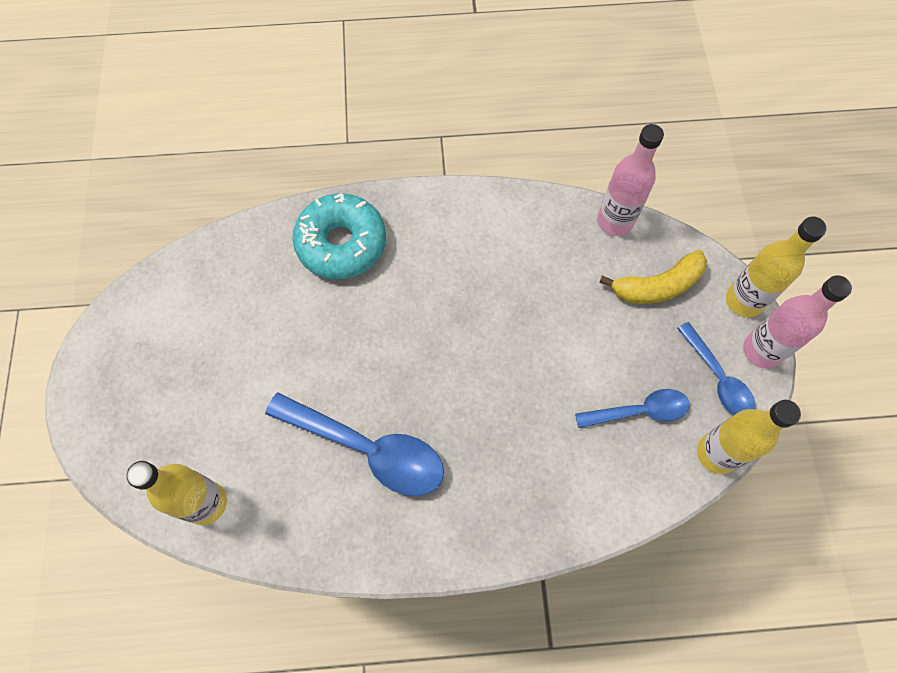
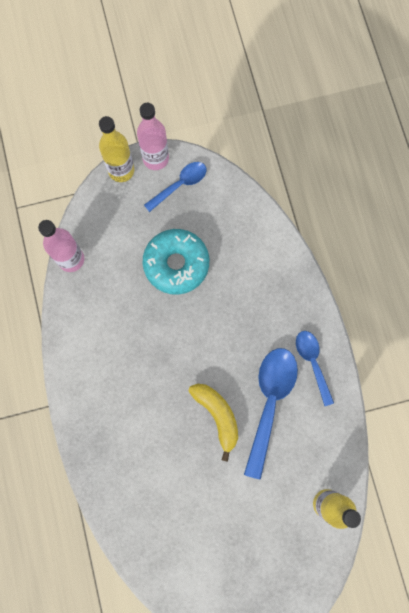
camera: 100 degrees left, 10 degrees up
(341, 243) = (118, 457): turquoise donut -> turquoise donut (176, 264)
(639, 411) = (211, 231): blue spoon -> blue spoon (312, 362)
(657, 286) = (119, 226): yellow banana -> yellow banana (217, 415)
(716, 453) = (230, 184): yellow bottle -> none

